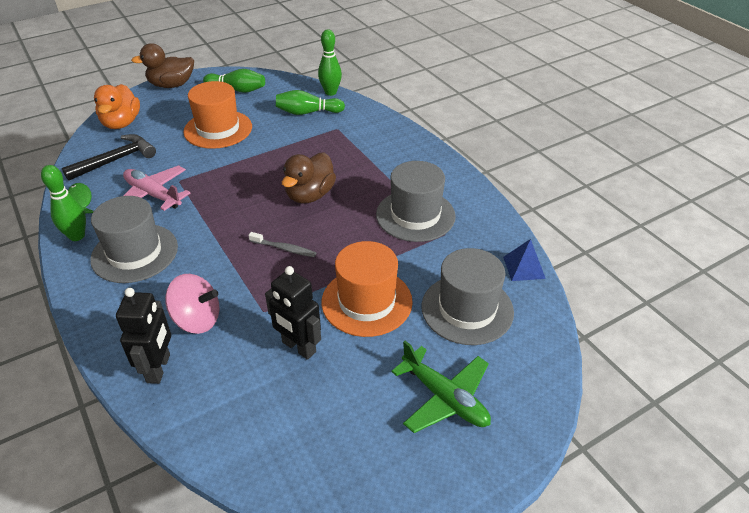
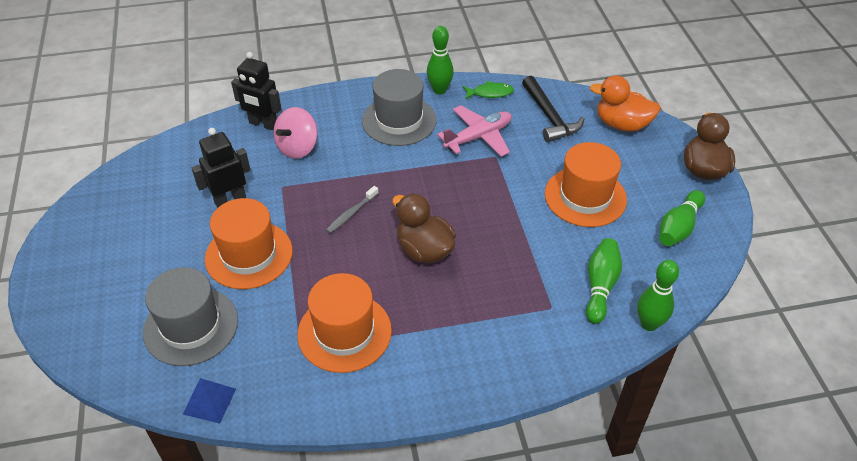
camera: 110 degrees right, 5 degrees up
(415, 215) = (344, 332): grey hat -> orange hat
(444, 398) = (118, 274): green plane -> none

